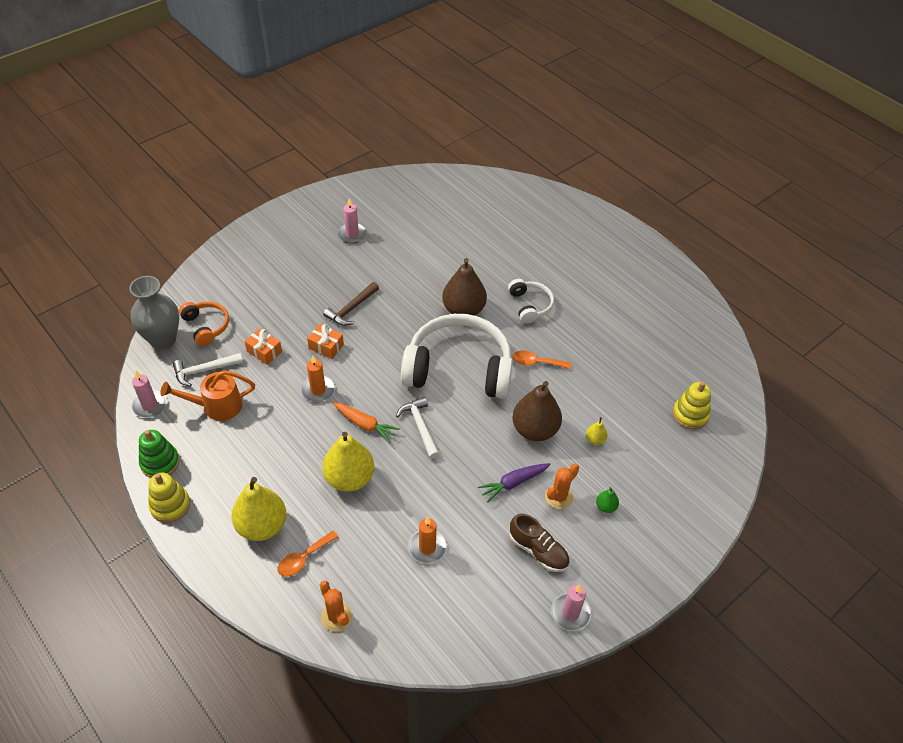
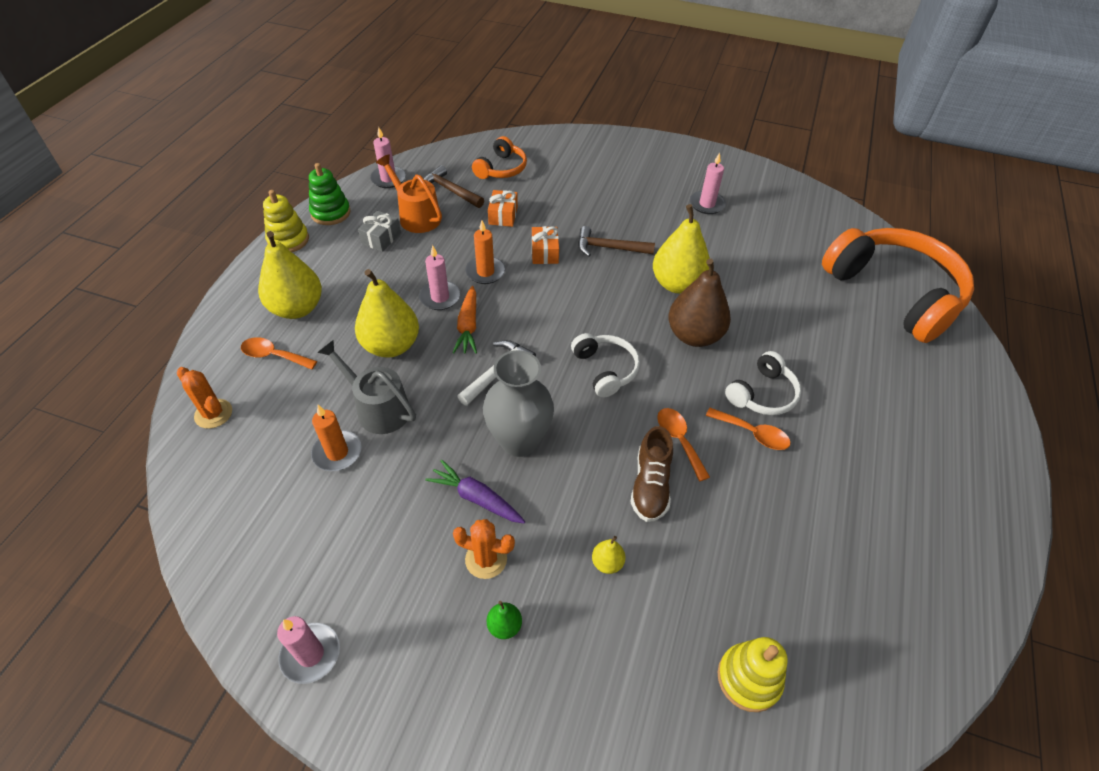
camera: 60 degrees right, 0 degrees up
(163, 340) = (465, 153): grey vase -> grey vase (519, 441)
(204, 370) = (450, 190): white hammer -> brown hammer
(224, 440) = (381, 238): none -> grey gift
(323, 429) = (440, 297): none -> pink candle
(336, 617) = (213, 414): orange cactus -> orange cactus turned 75 degrees counterclockwise
(404, 509) = (378, 408): none -> grey watering can
(414, 293) = (677, 284): none -> yellow pear
(459, 368) = (605, 369): white headphones -> white headphones, size x0.47
(499, 200) = (894, 293): none -> orange headphones
(535, 430) = (573, 485): brown pear -> none
(538, 551) = (390, 571): brown shoe -> brown shoe (650, 485)
(554, 326) = (753, 433): none -> orange spoon

